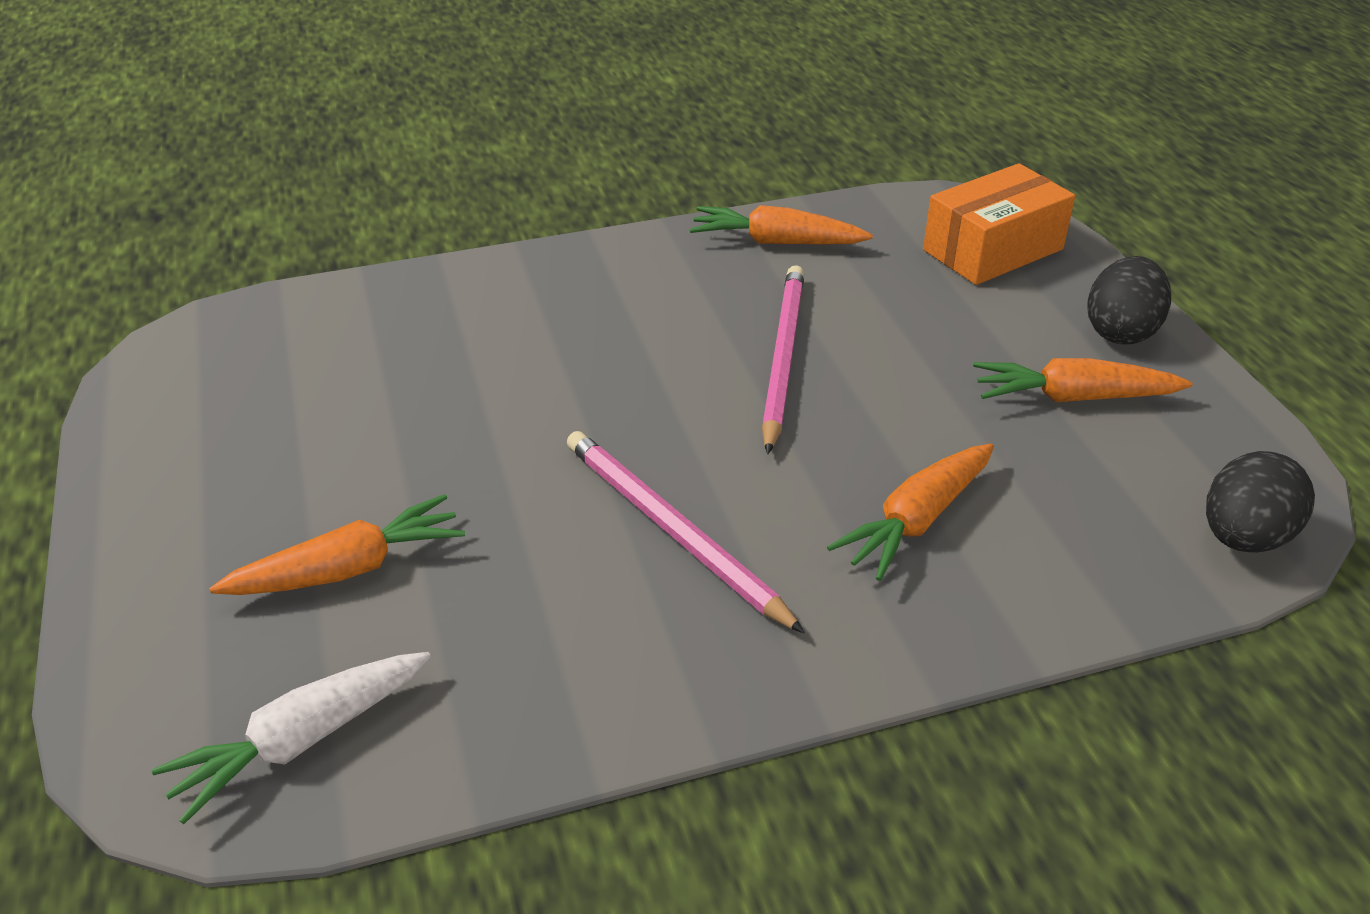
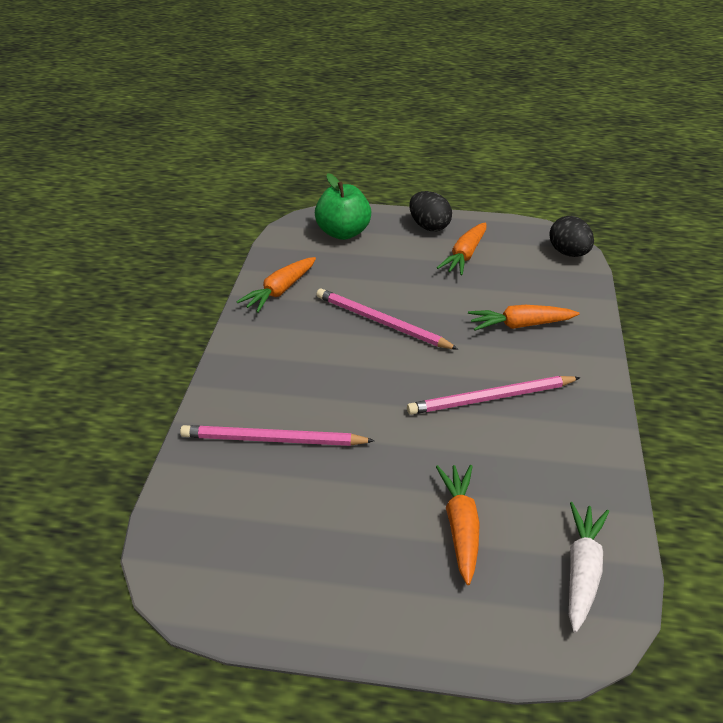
camera: 65 degrees left, 0 degrees up
(302, 741) = (582, 571): white carrot -> white carrot turned 150 degrees counterclockwise
(444, 339) = (272, 440): none -> pink pencil
(916, 520) = (520, 325): orange carrot -> orange carrot turned 105 degrees clockwise
(993, 250) = (343, 233): orange box -> green apple

